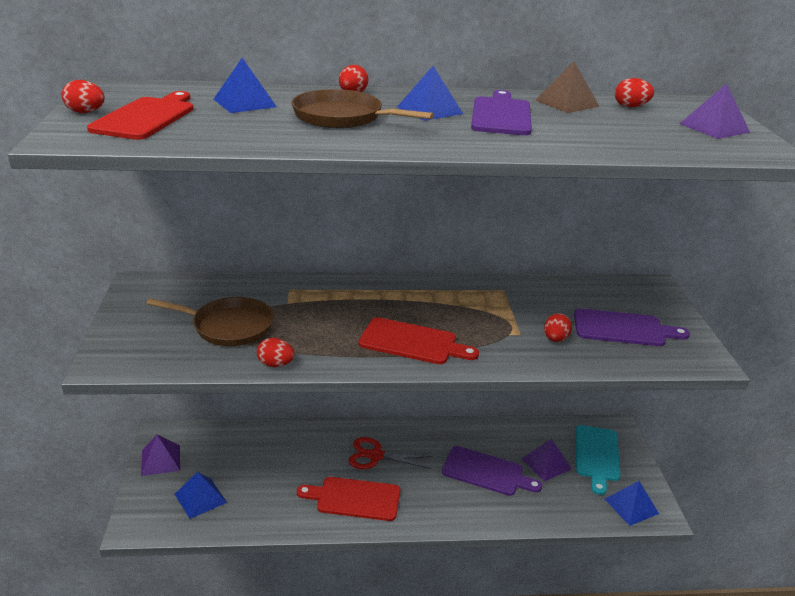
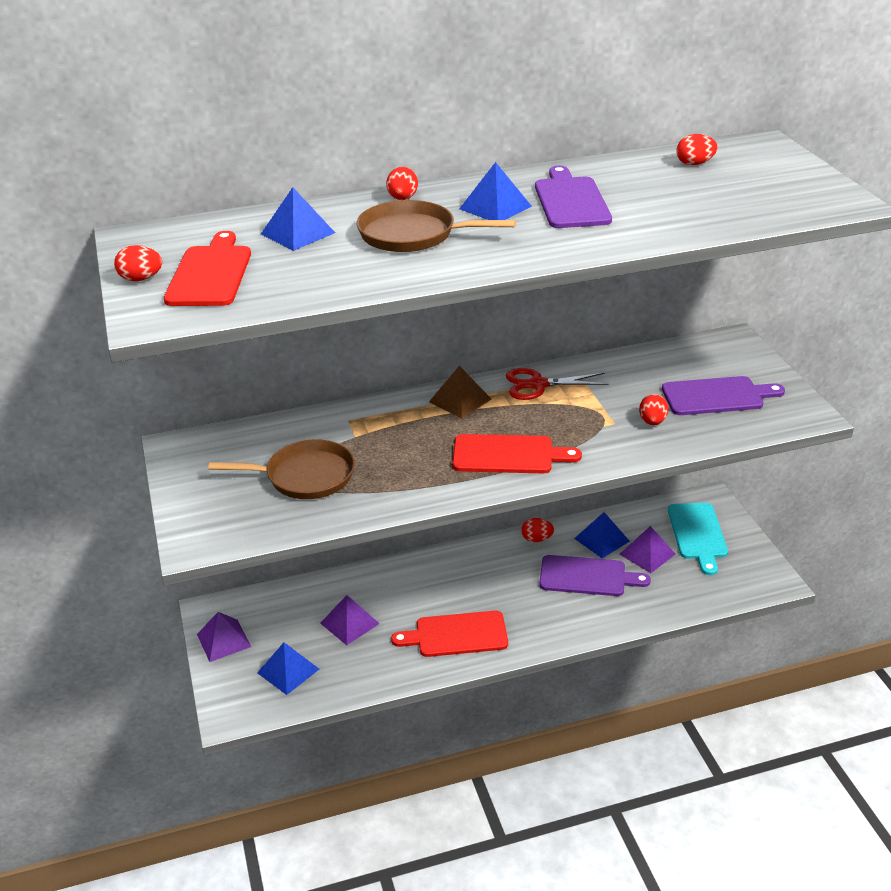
camera: 10 degrees left, 5 degrees up
(275, 364) = (377, 508): red egg -> red egg (537, 539)
(375, 456) = (462, 584): red scissors -> red scissors (538, 385)
(567, 103) = (629, 171): brown pyramid -> brown pyramid (460, 400)
(631, 506) = (747, 580): blue pyramid -> blue pyramid (602, 540)
(714, 128) = (786, 179): purple pyramid -> purple pyramid (349, 623)

